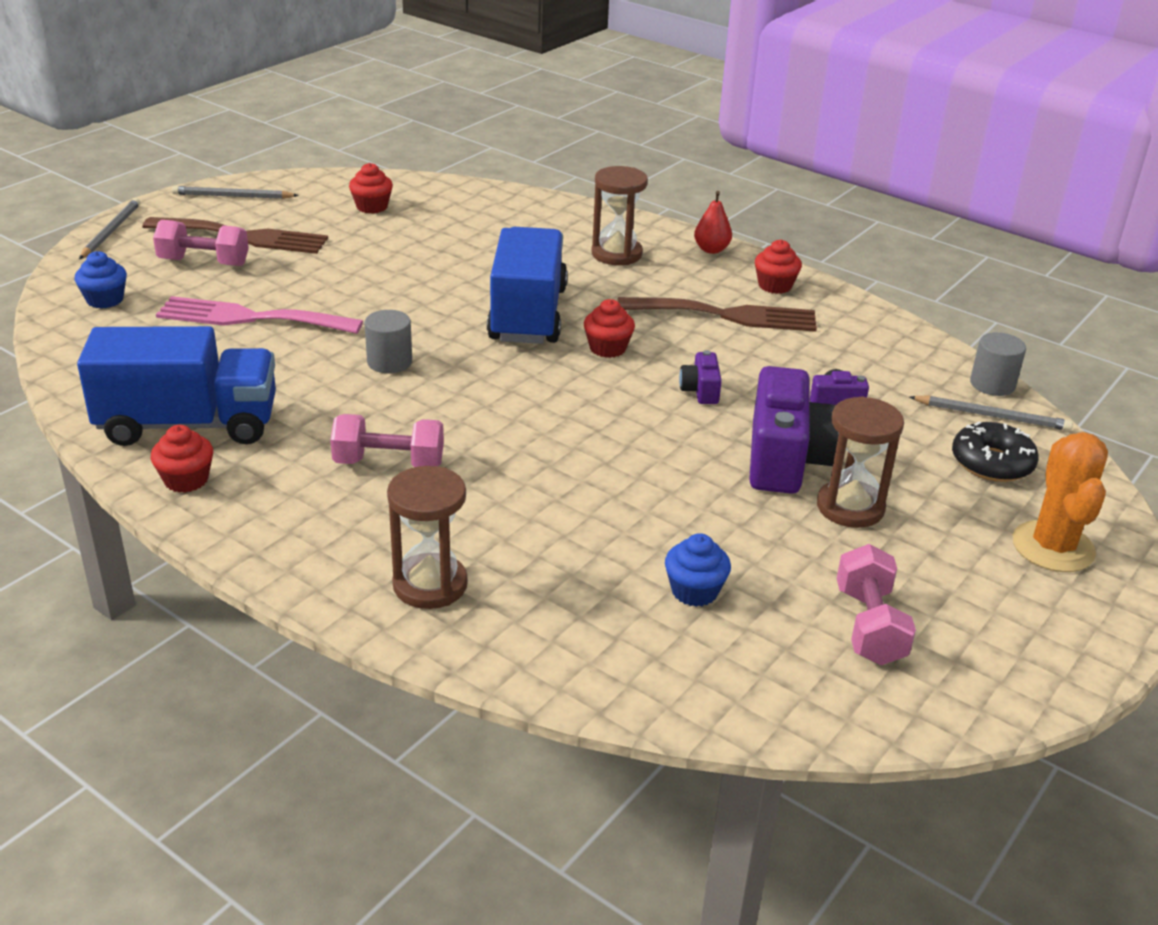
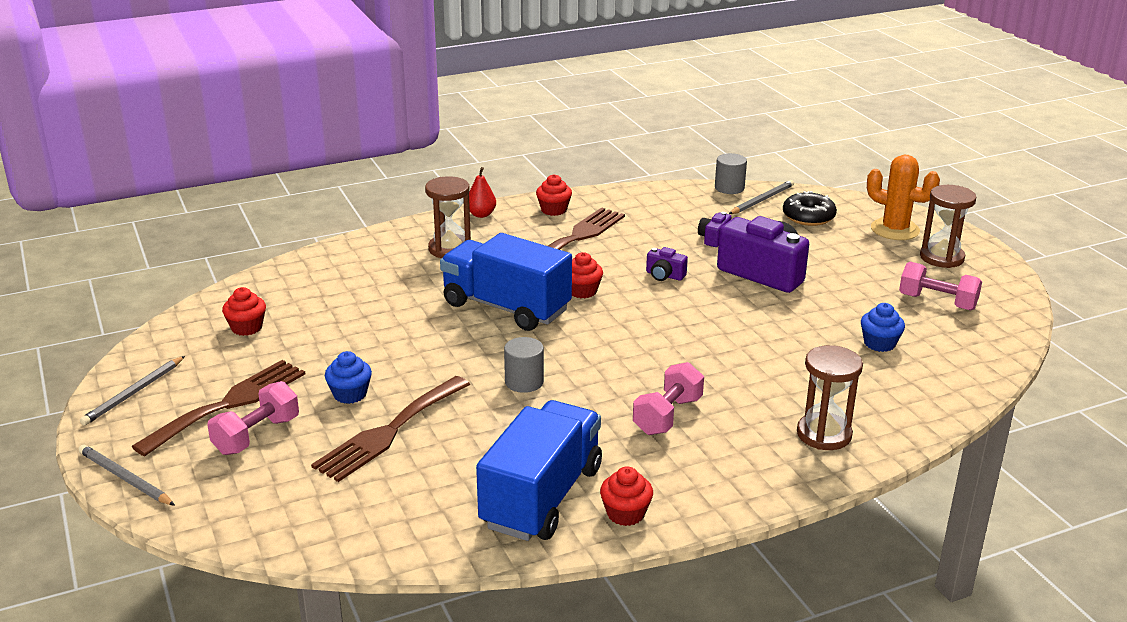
camera: 60 degrees left, 5 degrees down
(105, 300) = (272, 506): blue cupcake -> blue cupcake (350, 394)
(250, 318) = (389, 432): pink fork -> brown fork
(850, 507) = (825, 270): brown hourglass -> brown hourglass (941, 257)

